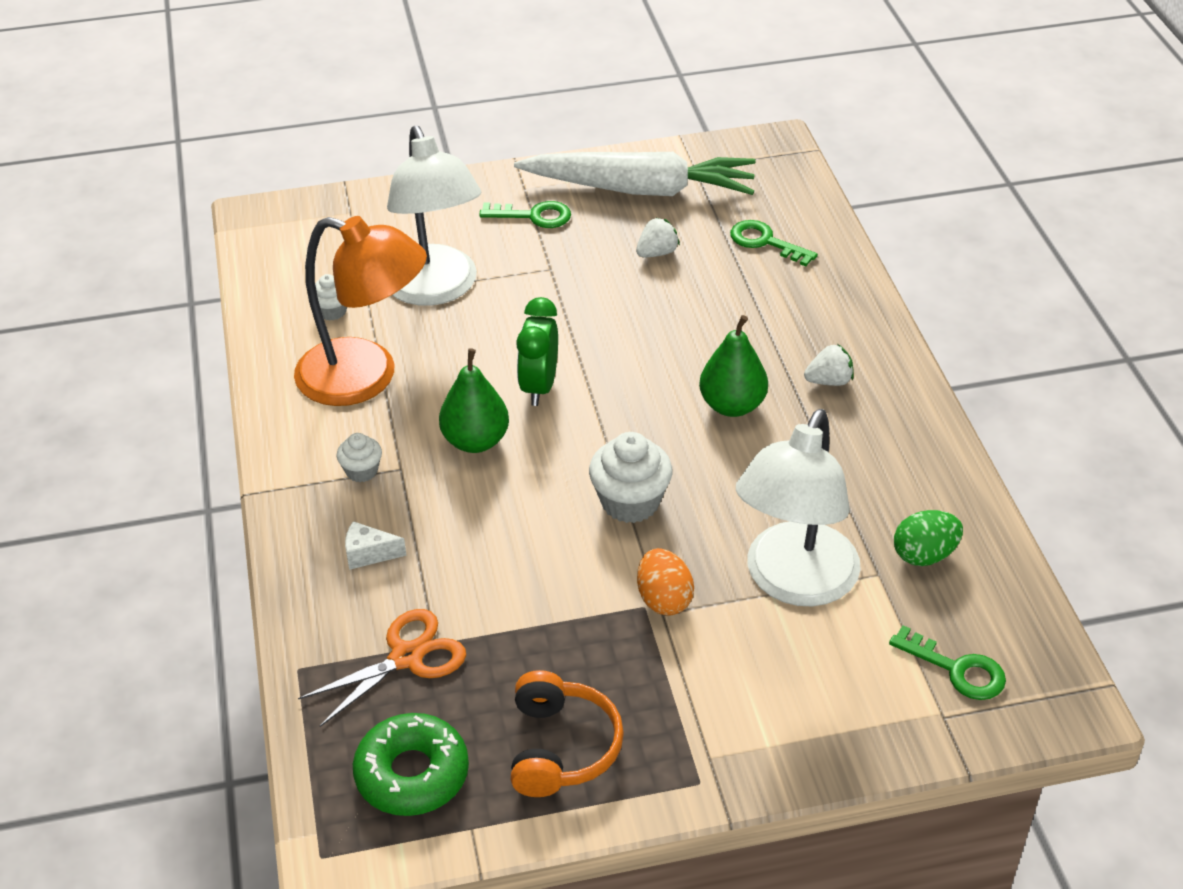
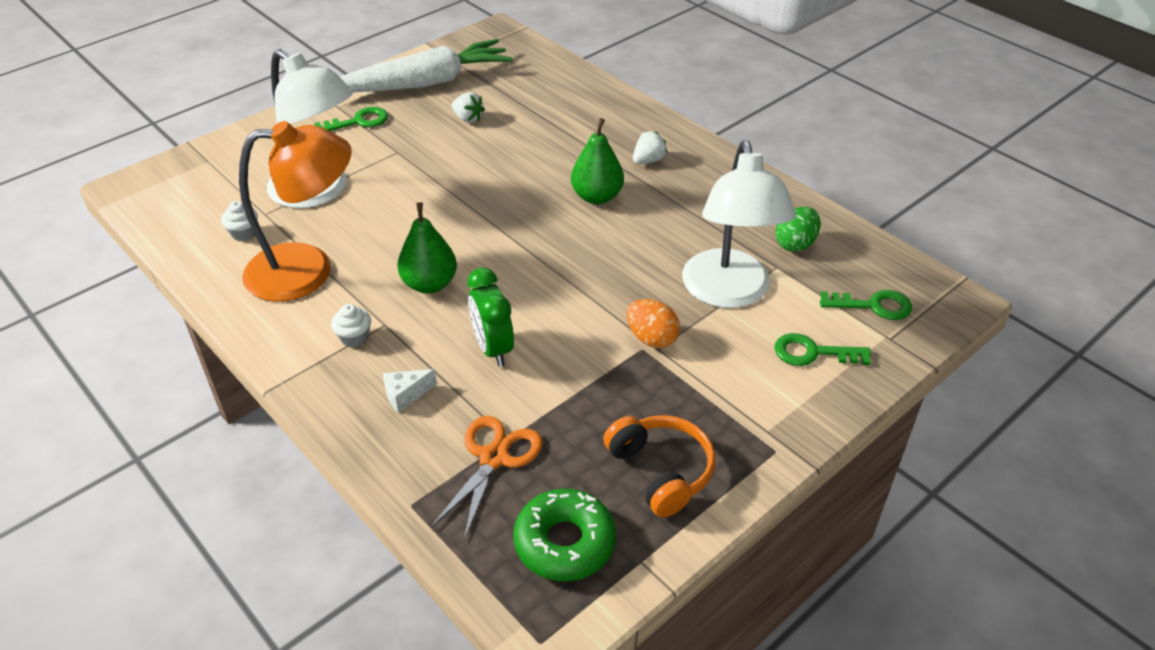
camera: 30 degrees left, 0 degrees up
(539, 387) = (450, 231): green clock -> green clock (493, 348)
(630, 502) = (576, 283): white cupcake -> none
(657, 253) = (468, 119): white strawberry -> white strawberry turned 105 degrees clockwise
(765, 242) = (537, 90): green key -> green key (813, 353)

